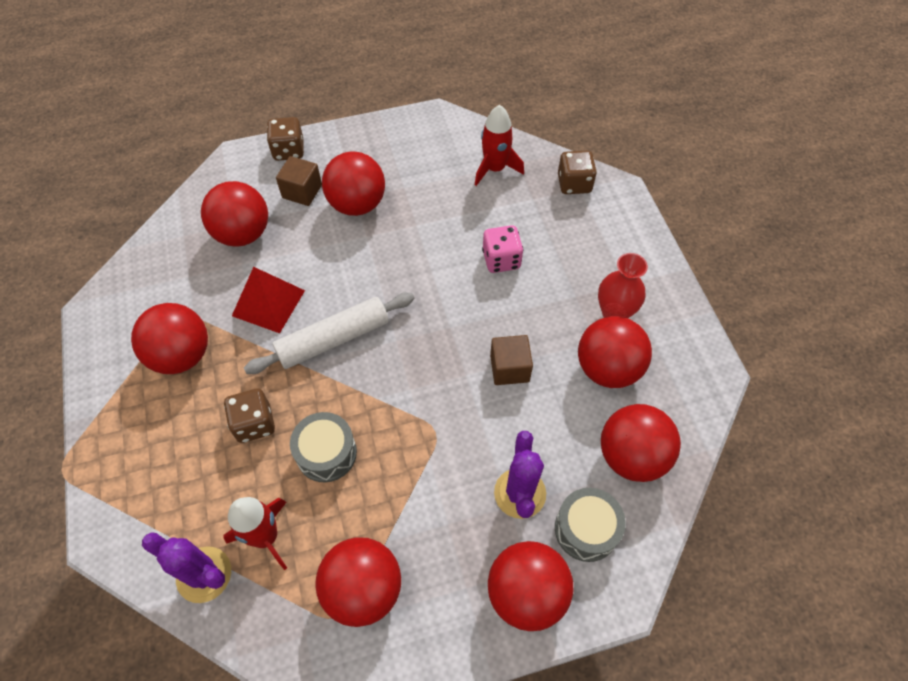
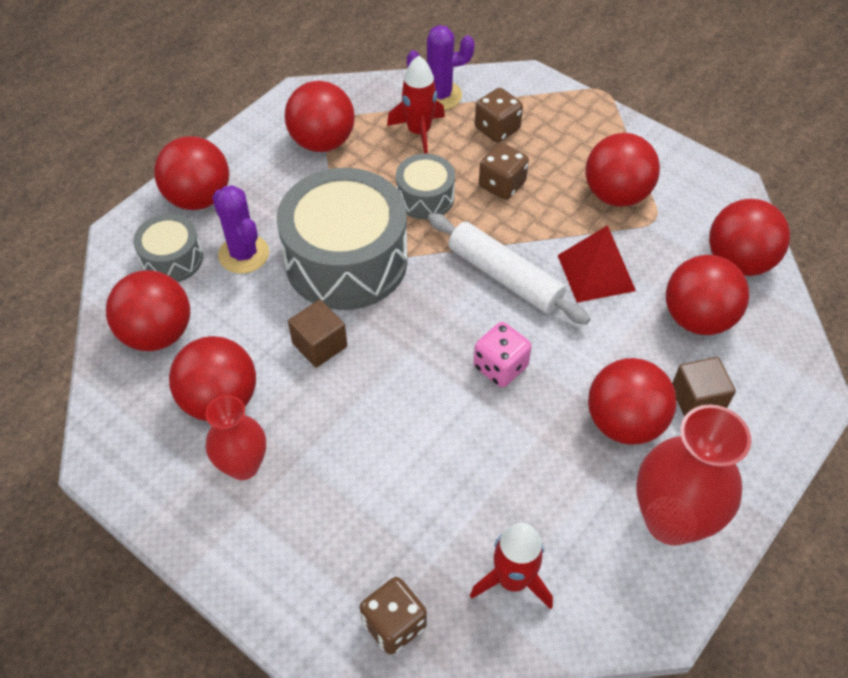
camera: 145 degrees right, 5 degrees down
(169, 252) = (738, 261): none -> red ball
(288, 150) = (772, 441): brown dice -> brown dice (497, 129)
(333, 339) = (504, 277): white rolling pin -> white rolling pin turned 75 degrees counterclockwise
(385, 148) = (671, 520): none -> red vase
(439, 430) = (346, 260): none -> grey drum
(501, 260) = (409, 454): pink dice -> pink dice (500, 367)

